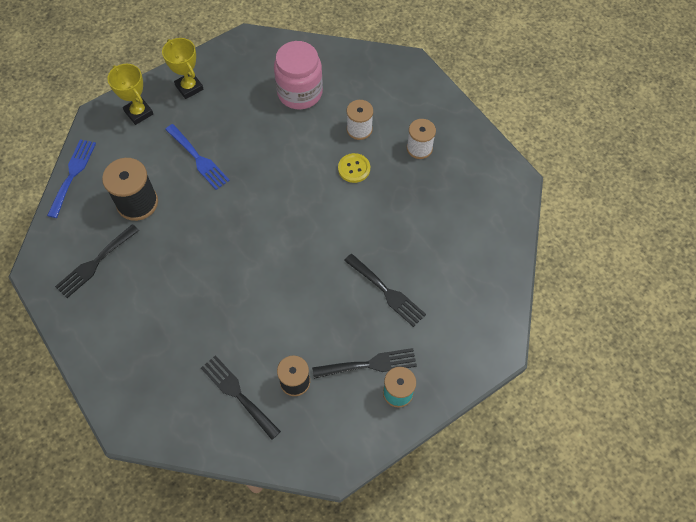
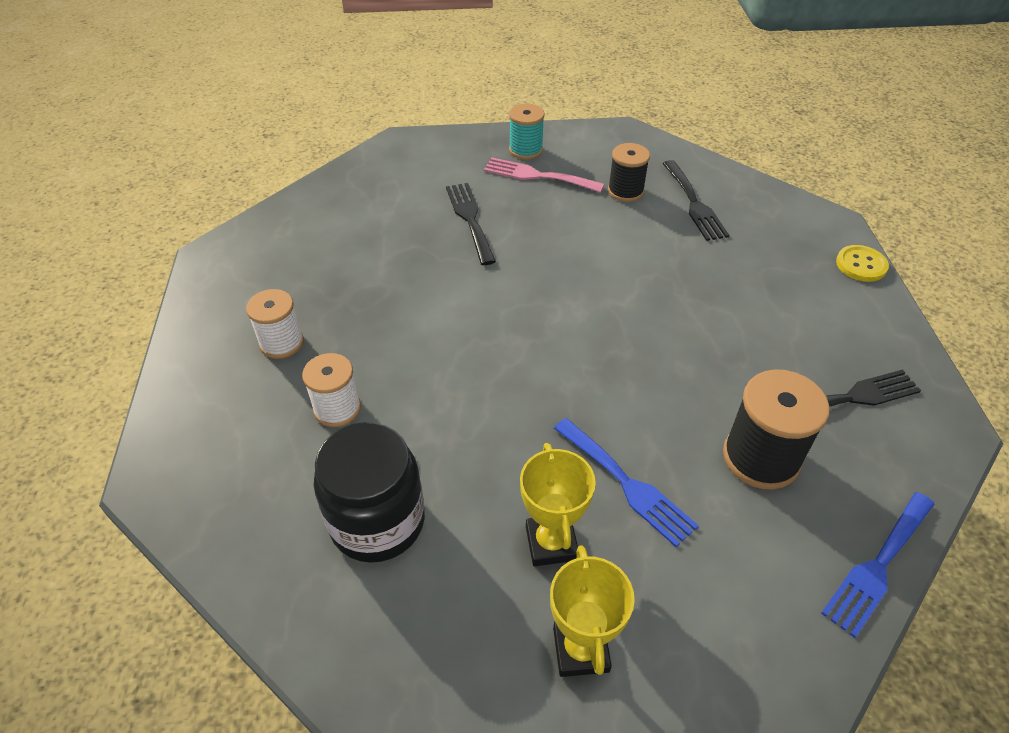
camera: 150 degrees left, 15 degrees down
(139, 113) = (711, 641): yellow trophy -> yellow trophy (551, 543)
(198, 159) = (627, 484): blue fork -> blue fork turned 150 degrees clockwise
(300, 92) = (377, 521): pink jar -> black jar
(354, 169) = (394, 357): yellow button -> yellow button (861, 265)
(369, 364) = (537, 176): black fork -> pink fork

